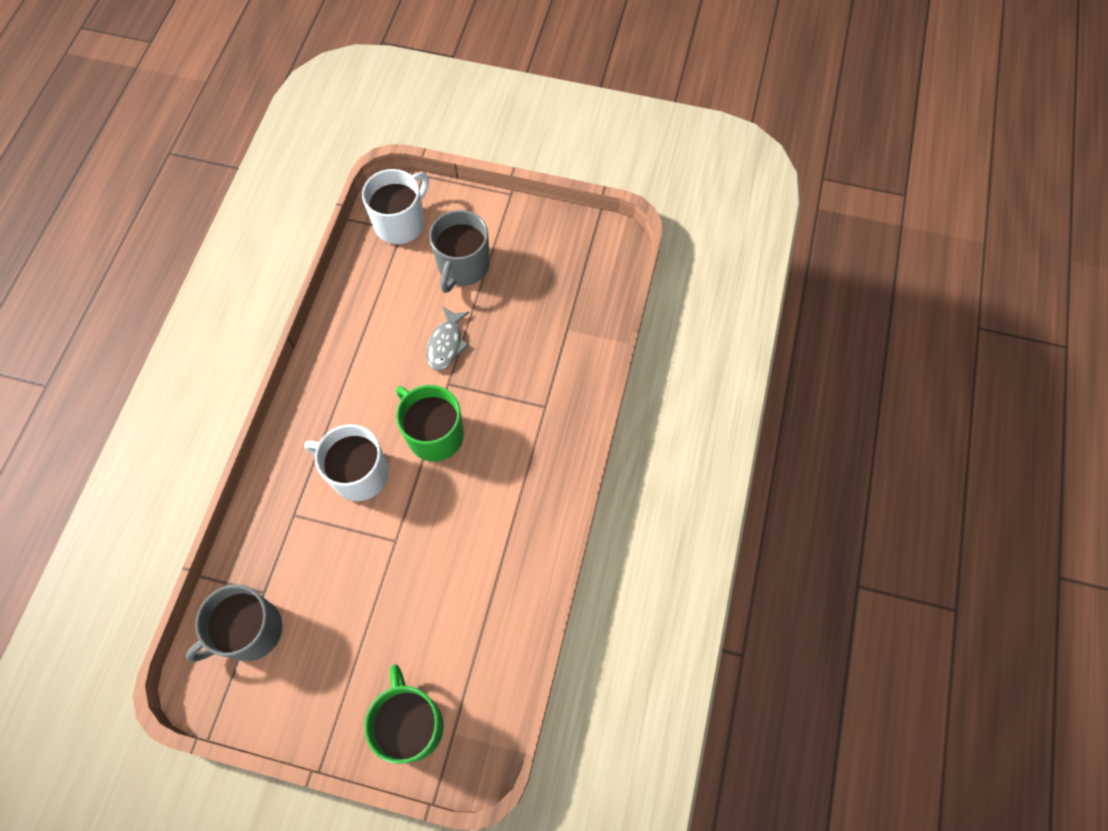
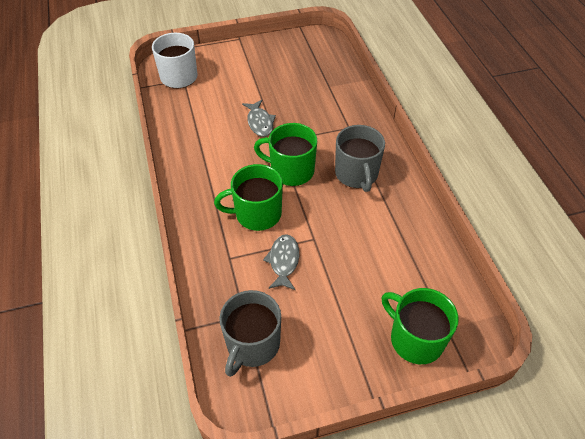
camera: 30 degrees left, 15 degrees down
(345, 551) = (283, 261): none -> grey fish
(358, 473) = (257, 214): white mug -> green mug
(463, 266) = (238, 81): grey mug -> grey mug (356, 174)

